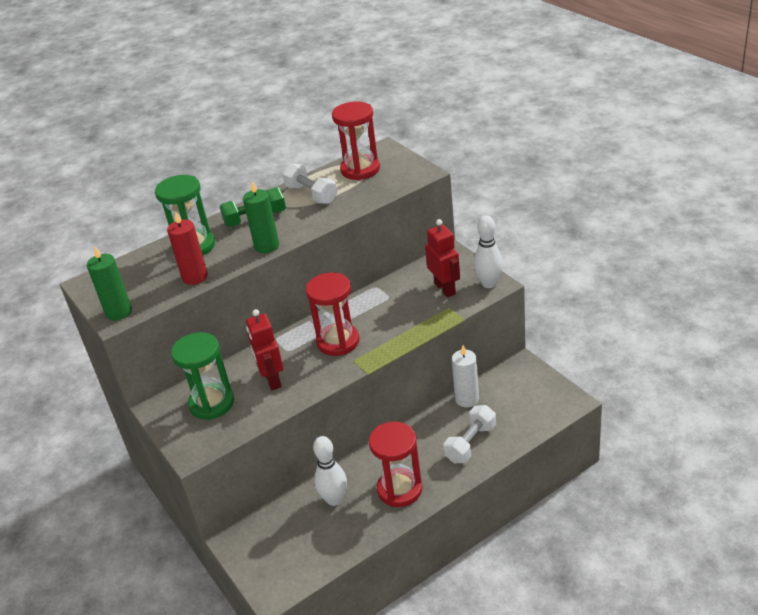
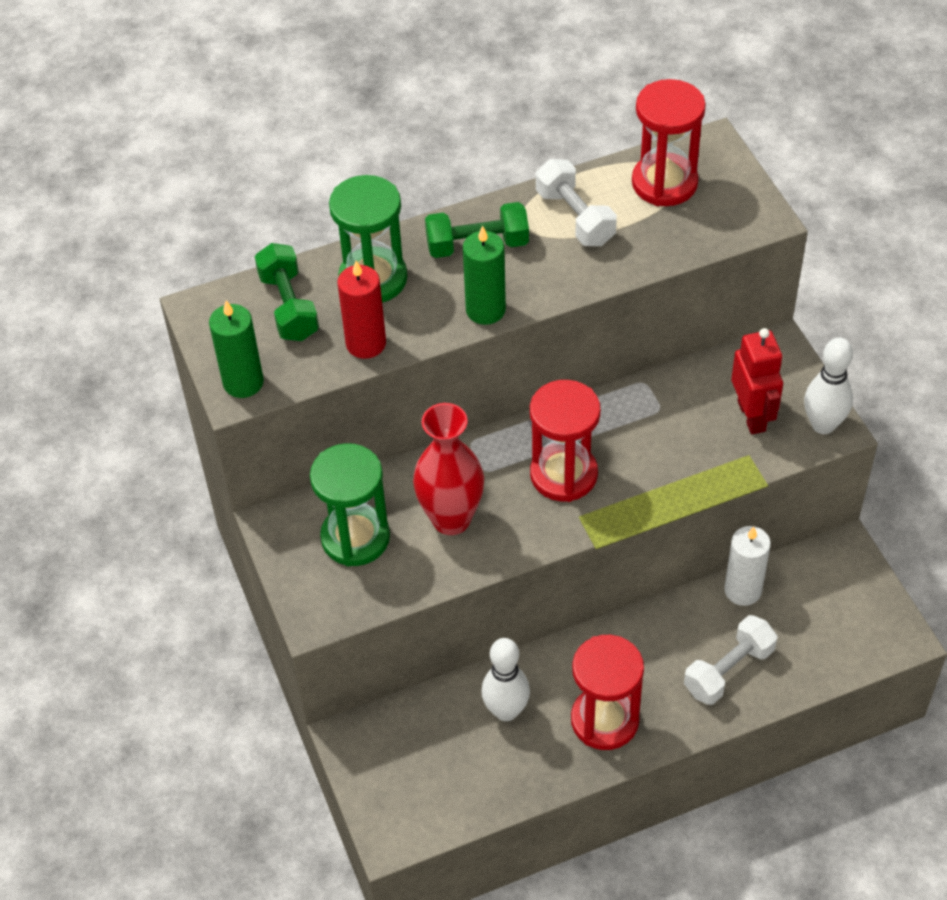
camera: 10 degrees right, 15 degrees up
(143, 270) = (289, 306): none -> green dumbbell
(272, 380) = (451, 519): red robot -> red vase

